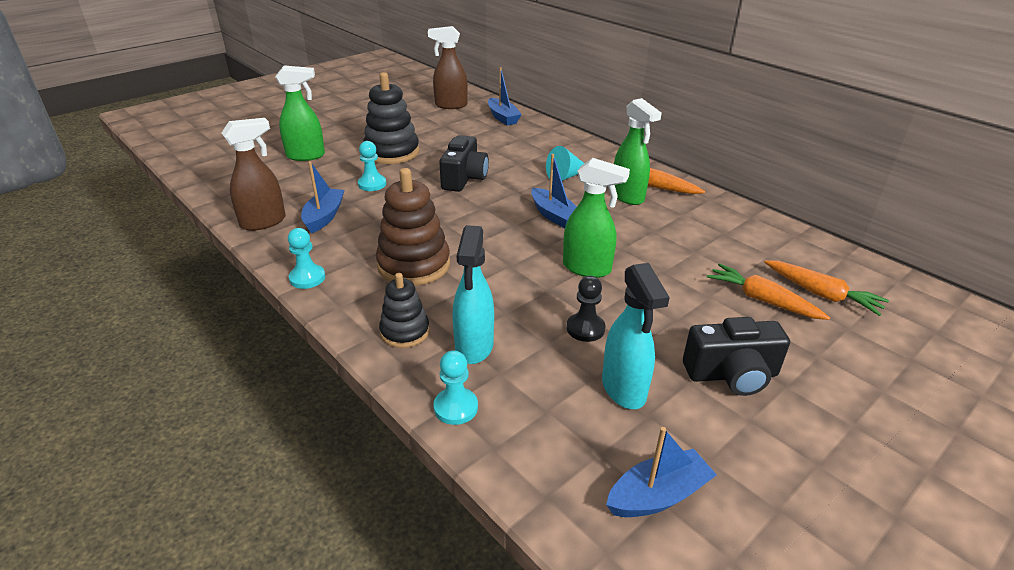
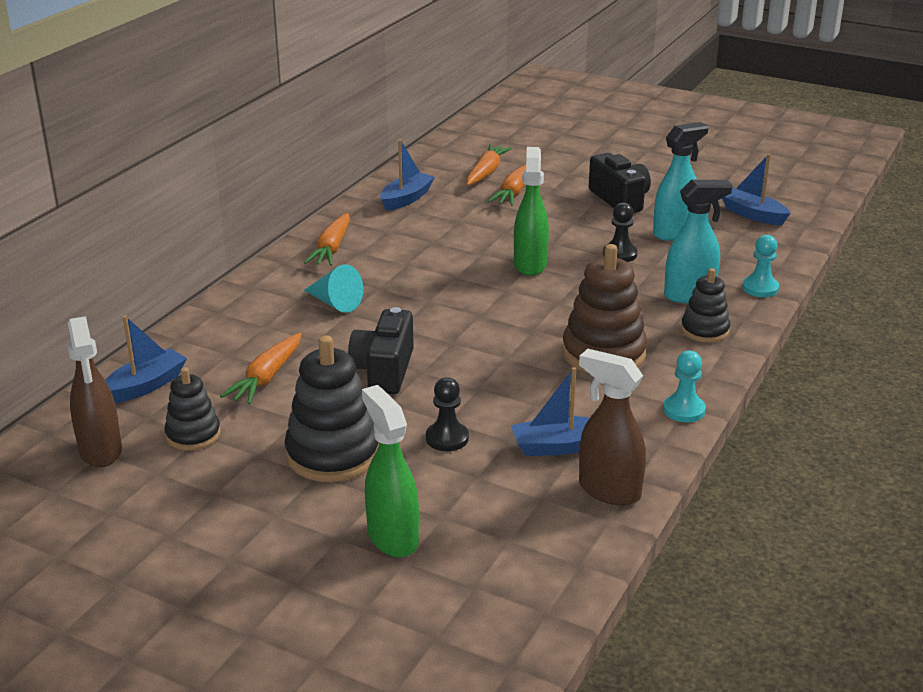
camera: 110 degrees left, 5 degrees down
(372, 184) = (447, 438): turquoise pawn -> black pawn
(445, 124) = (193, 435): none -> black stacking toy
(464, 178) = (384, 370): black camera -> black camera turned 75 degrees counterclockwise
(485, 145) = (267, 378): none -> orange carrot
(554, 215) = (440, 295): blue boat -> blue boat (406, 199)
(628, 196) = (366, 261): green spray bottle -> none

